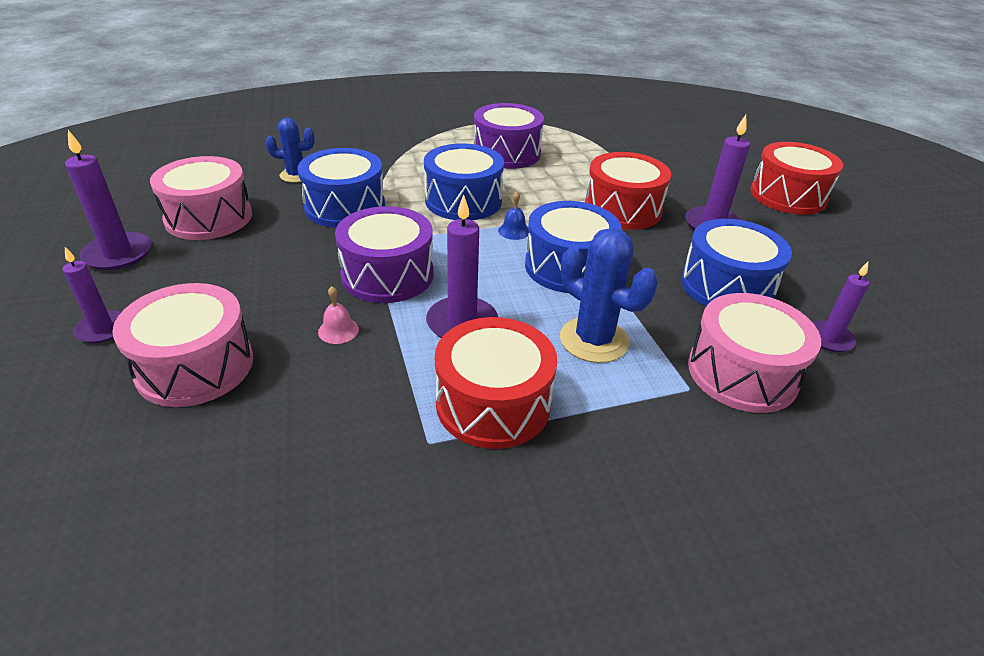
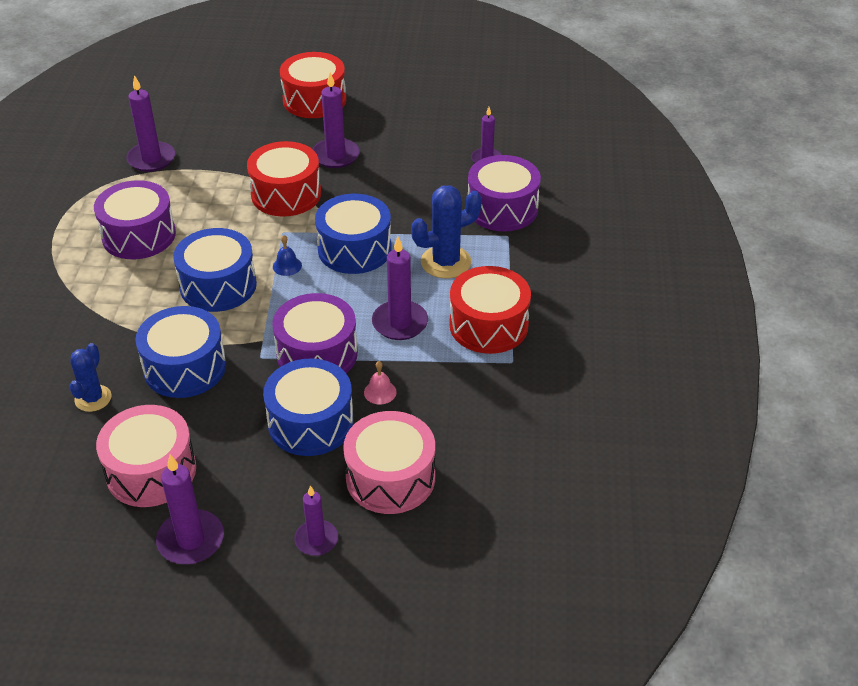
camera: 70 degrees left, 5 degrees up
(610, 138) = (151, 159): none -> purple candle
(727, 286) = (415, 180): blue drum -> blue drum (311, 422)
(742, 373) = (502, 208): pink drum -> purple drum

